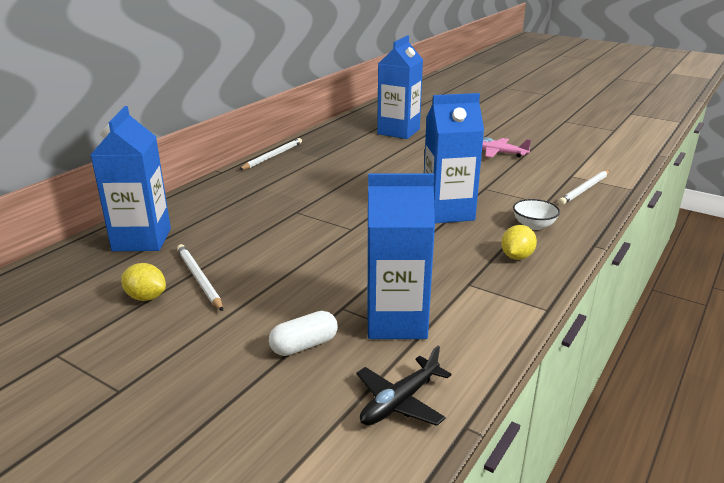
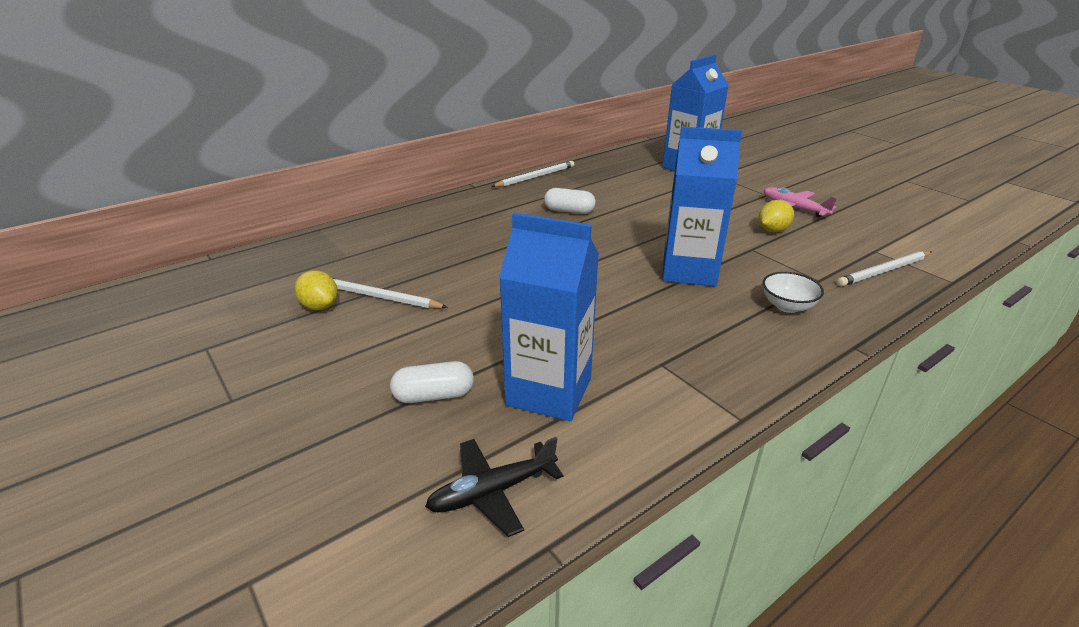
camera: 20 degrees right, 5 degrees up
(142, 239) = (355, 245): blue carton -> none
(199, 279) = (380, 297): white pencil -> white pencil turned 60 degrees counterclockwise
(321, 181) = (569, 211): none -> white capsule
(516, 256) = (742, 342): yellow lemon -> yellow lemon (772, 230)

